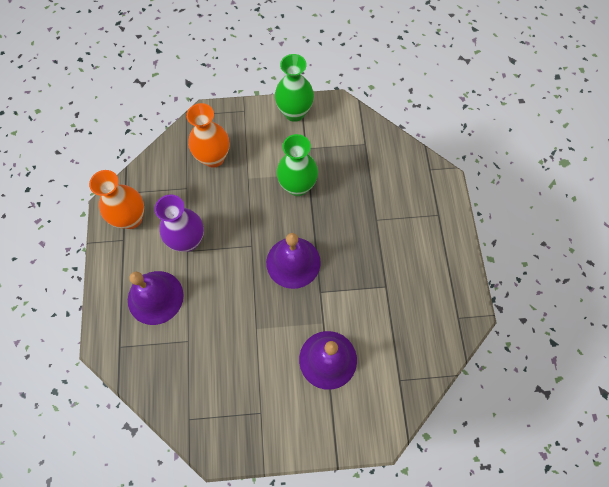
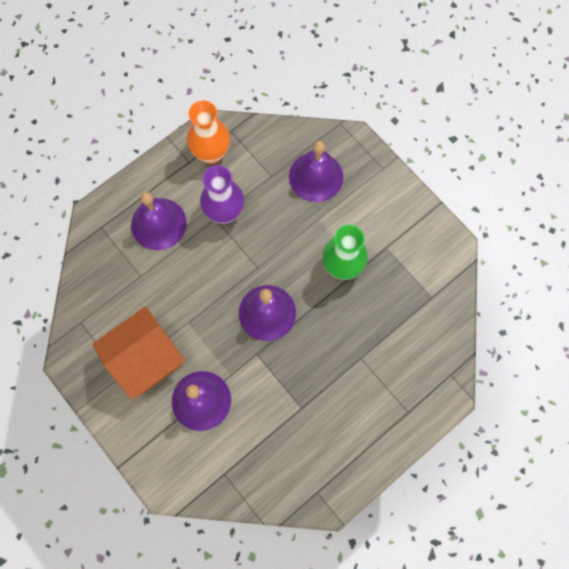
camera: 55 degrees right, 5 degrees up
(213, 158) = (316, 176): orange vase -> purple bell
(261, 383) = (145, 358): none -> orange house
(294, 112) = (415, 212): green vase -> none

